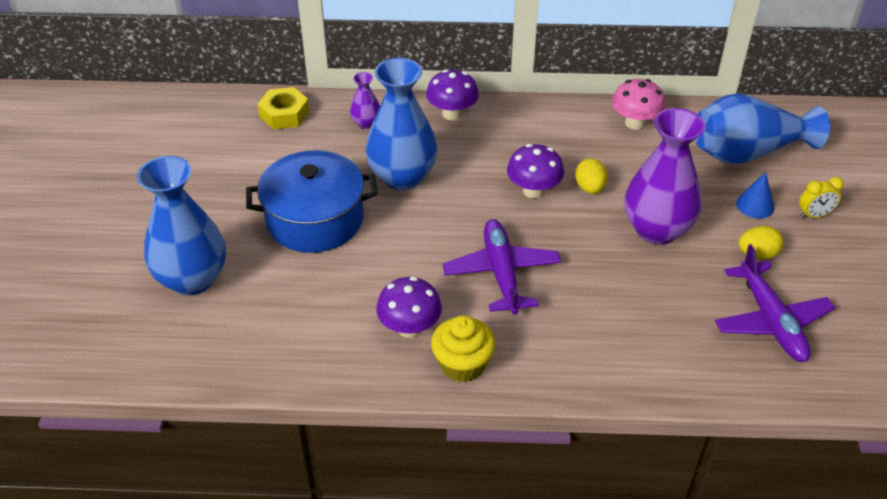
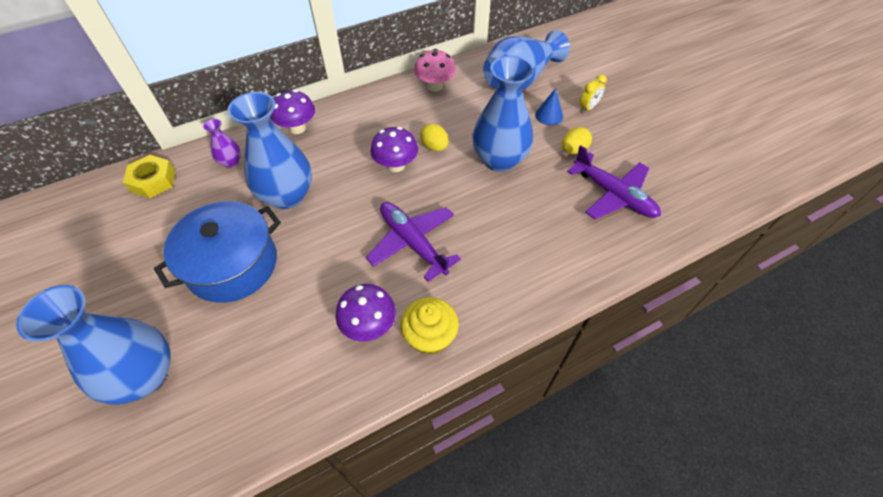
camera: 30 degrees left, 10 degrees up
(656, 230) = (499, 160): purple vase -> blue vase

